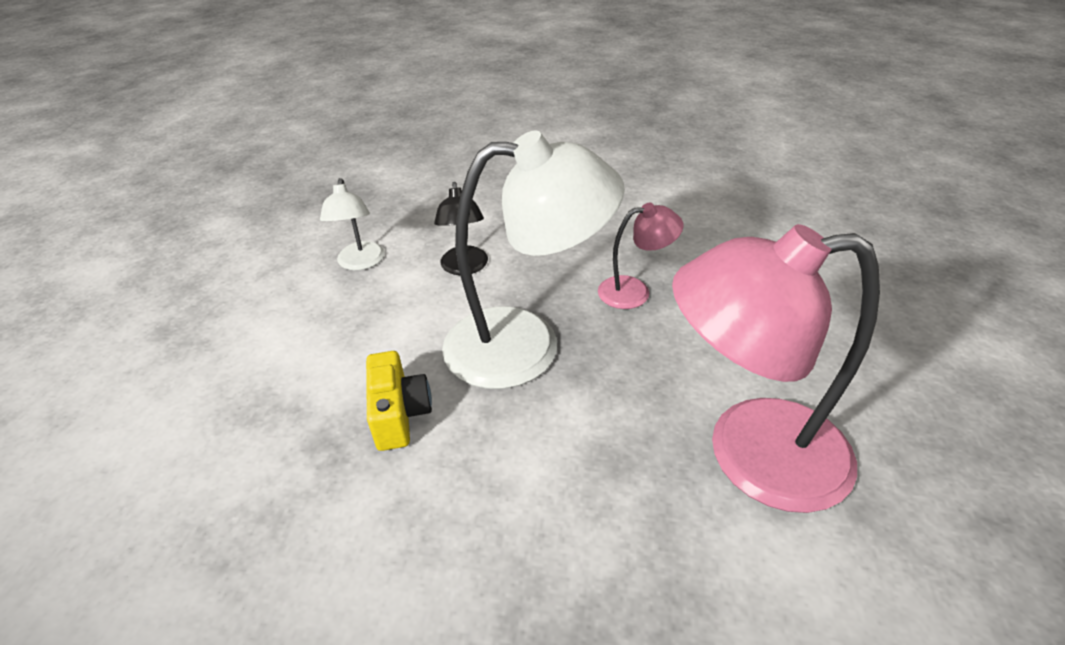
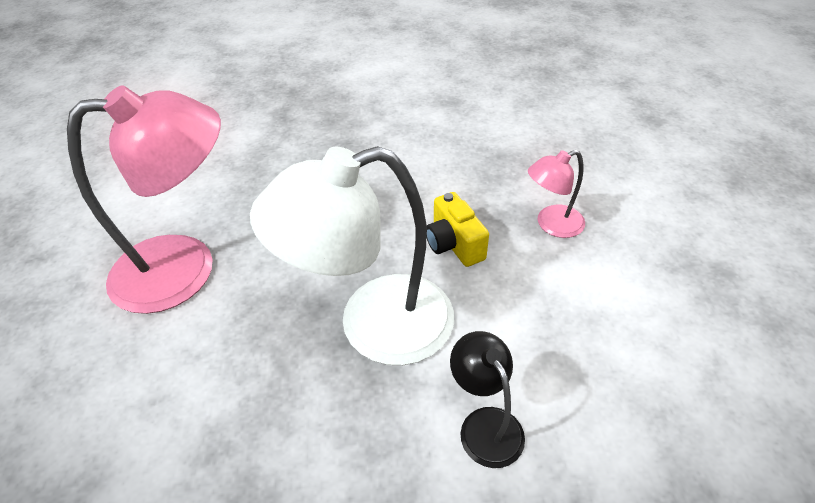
camera: 165 degrees right, 5 degrees up
(360, 263) = (620, 403): white lamp -> none
(634, 291) = (264, 427): pink lamp -> pink lamp (551, 225)

